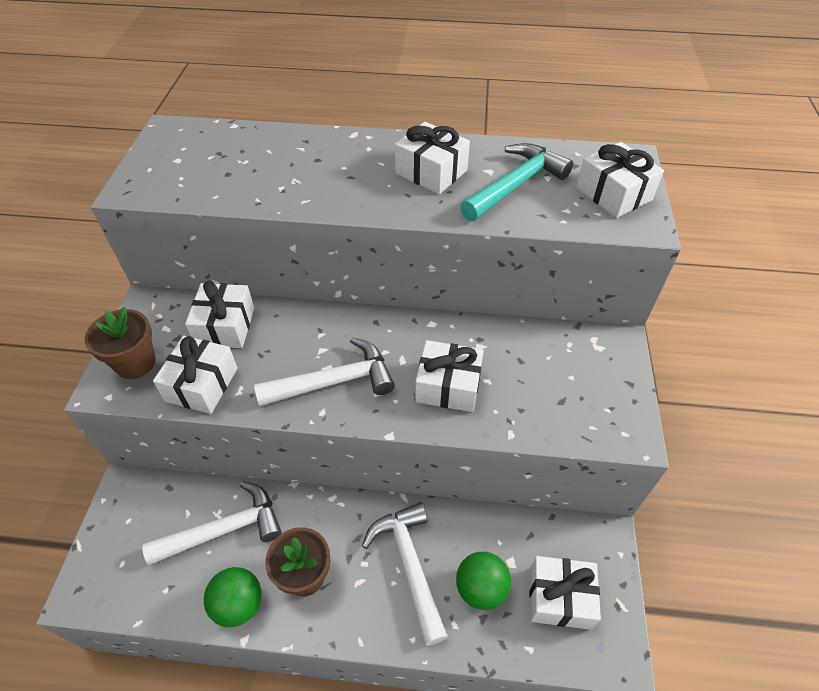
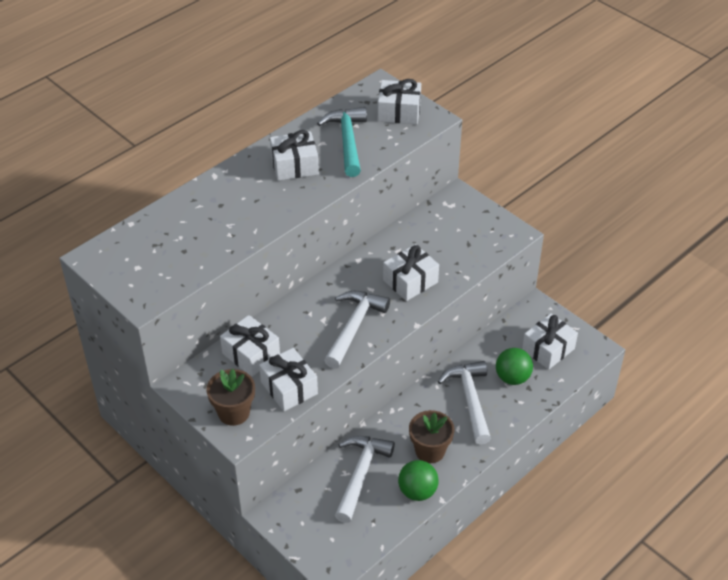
camera: 50 degrees left, 5 degrees down
(409, 565) = (470, 400): white hammer -> white hammer turned 60 degrees clockwise

